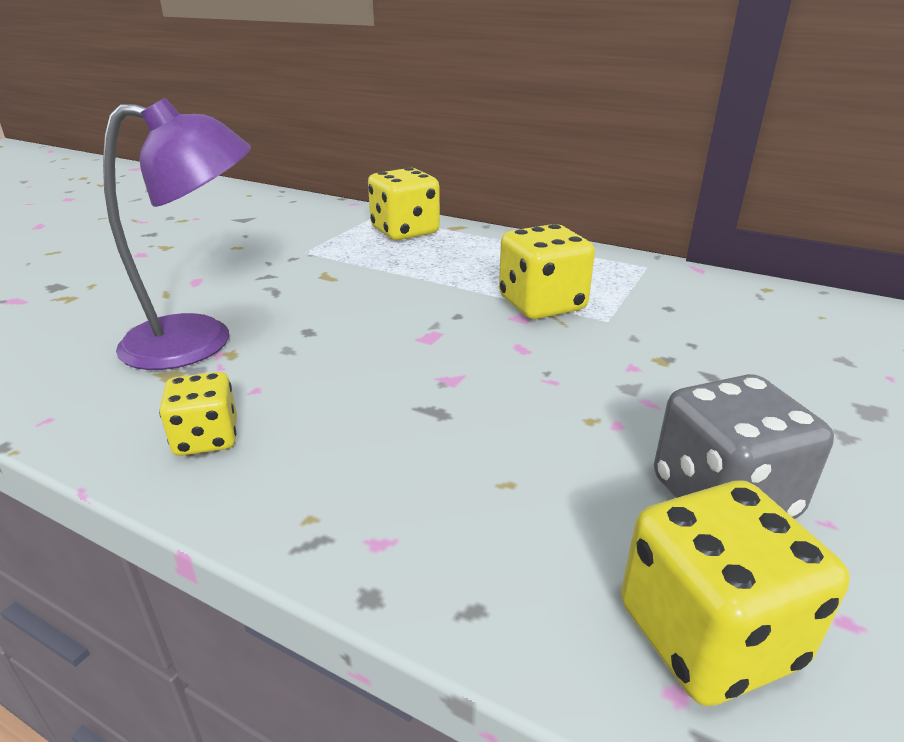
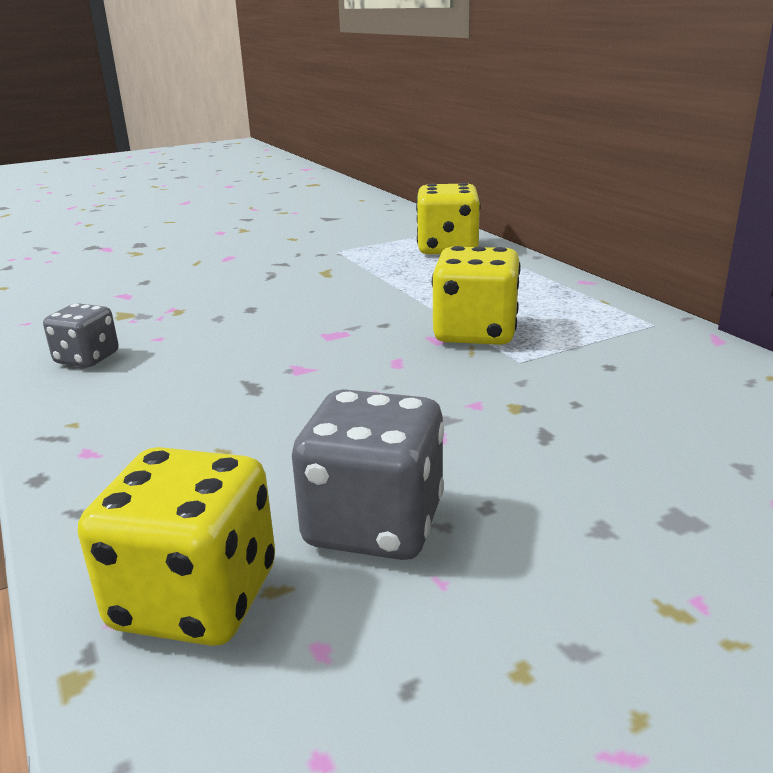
camera: 35 degrees right, 5 degrees down
(200, 341) = (170, 298): purple lamp -> none
(206, 438) = (87, 358): yellow dice -> grey dice

